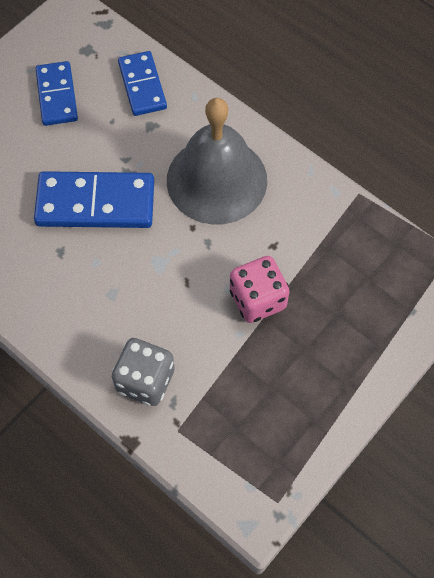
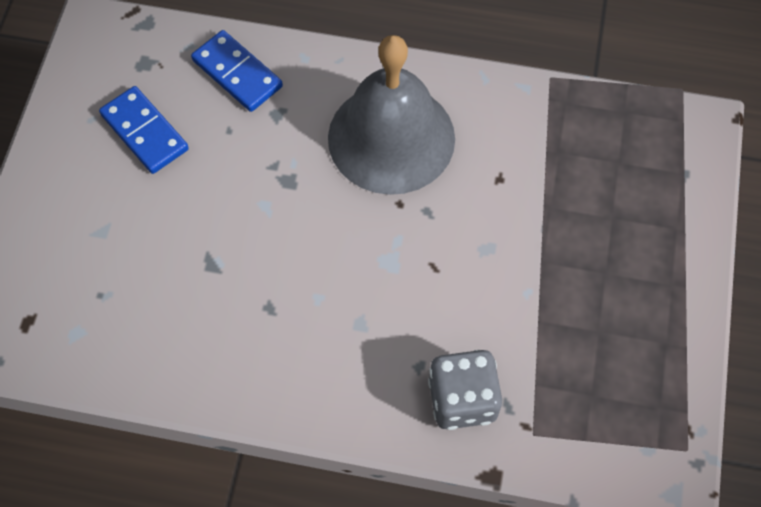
camera: 30 degrees left, 0 degrees up
(95, 203) = (273, 232): blue domino -> none
(257, 299) = (522, 245): pink dice -> none

